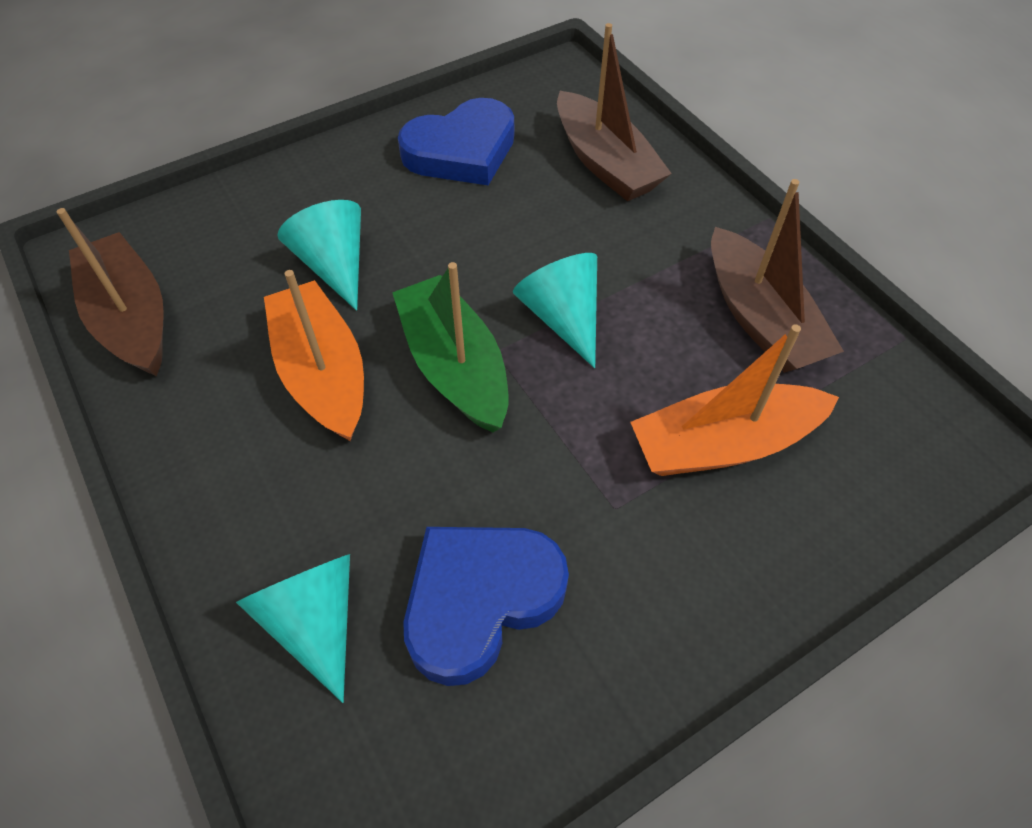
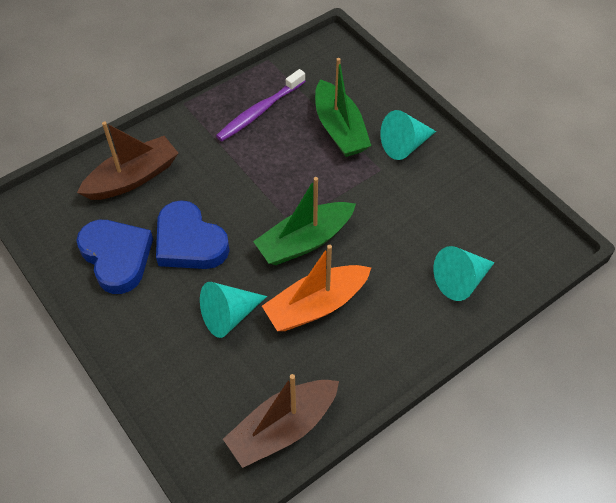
camera: 95 degrees left, 0 degrees up
(480, 600) = (436, 217): blue heart -> blue heart (189, 242)
(562, 317) = (265, 194): turquoise cone -> turquoise cone (404, 145)
(724, 444) = (339, 129): orange boat -> green boat
(760, 318) = (259, 111): brown boat -> purple toothbrush

